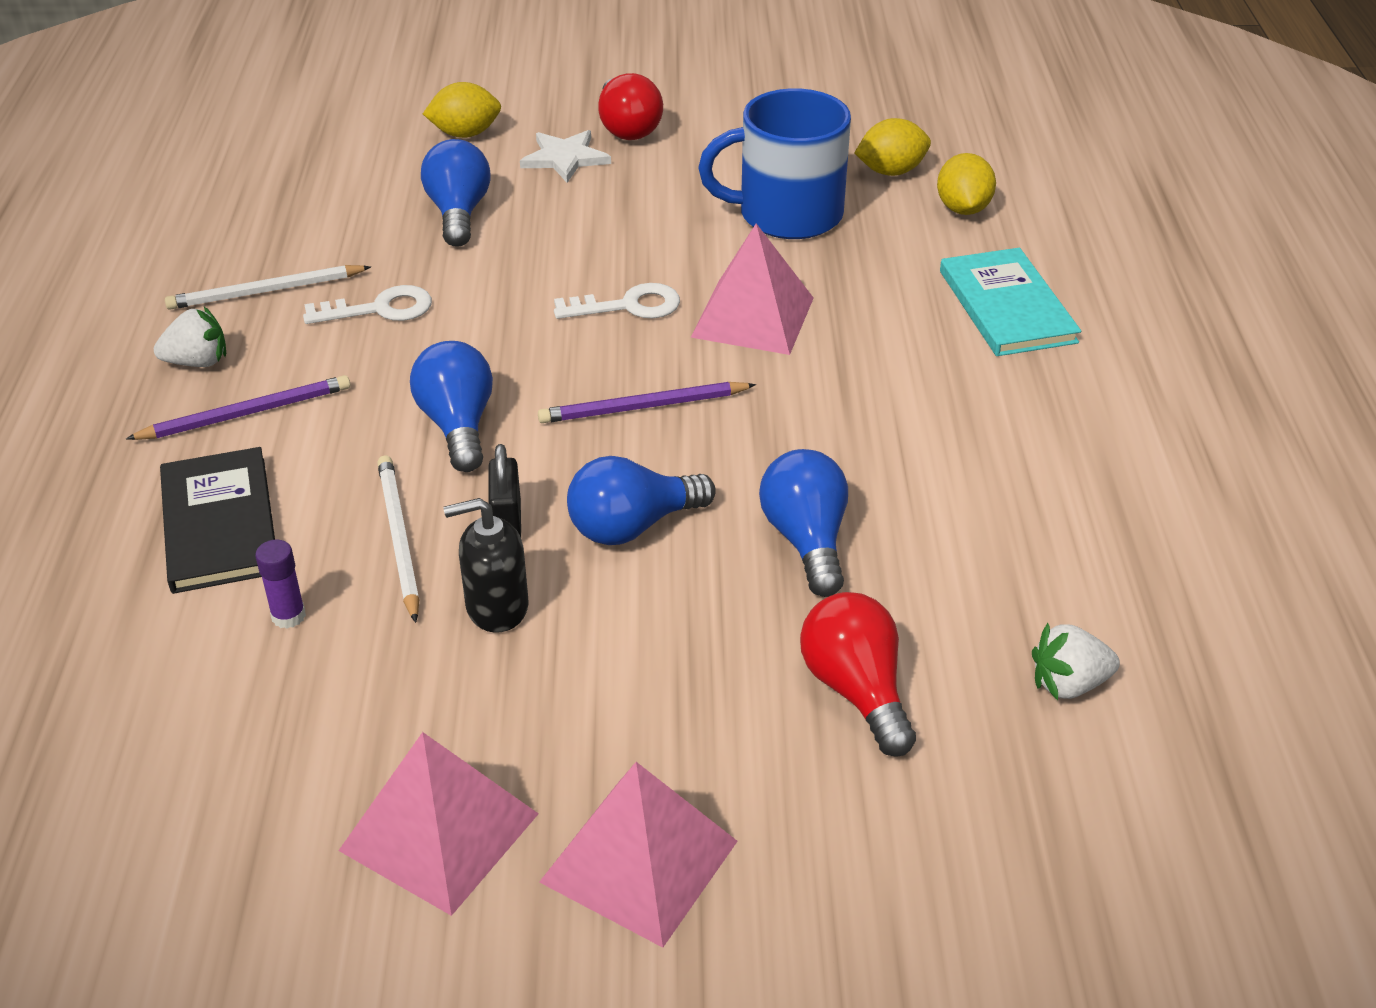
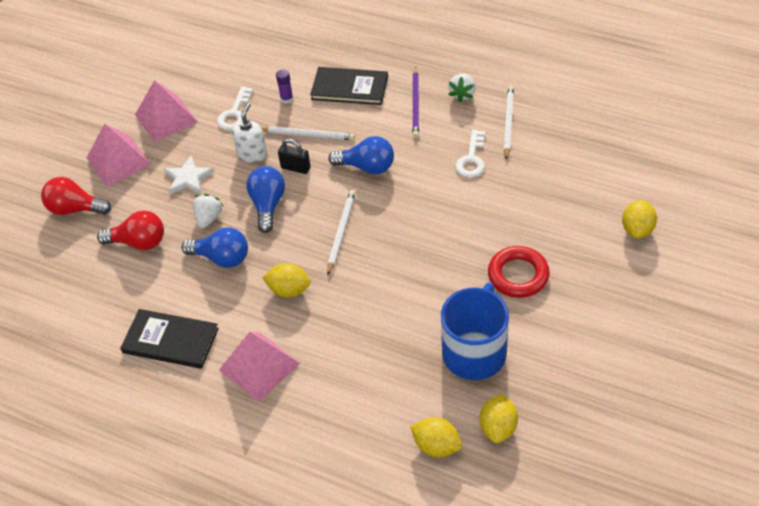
camera: 120 degrees right, 10 degrees up
(458, 213) = (547, 206): blue light bulb -> none
(496, 607) = (252, 154): black soap dispenser -> white soap dispenser
(565, 158) = (587, 267): white star -> white star (188, 178)
(619, 210) = (518, 275): none -> red ring
(627, 128) = (613, 308): red light bulb -> red light bulb (75, 209)
(628, 306) = (423, 251): white key -> white key (235, 113)
(643, 407) = (341, 232): purple pencil -> white pencil
(753, 317) = (386, 298): pink pyramid -> pink pyramid (259, 366)
(815, 426) = (289, 290): none -> yellow lemon
(1007, 306) = (331, 417): turquoise book -> none
(1037, 532) = (170, 340): none -> black book
(1068, 684) = (92, 308): white strawberry -> white strawberry (208, 218)

